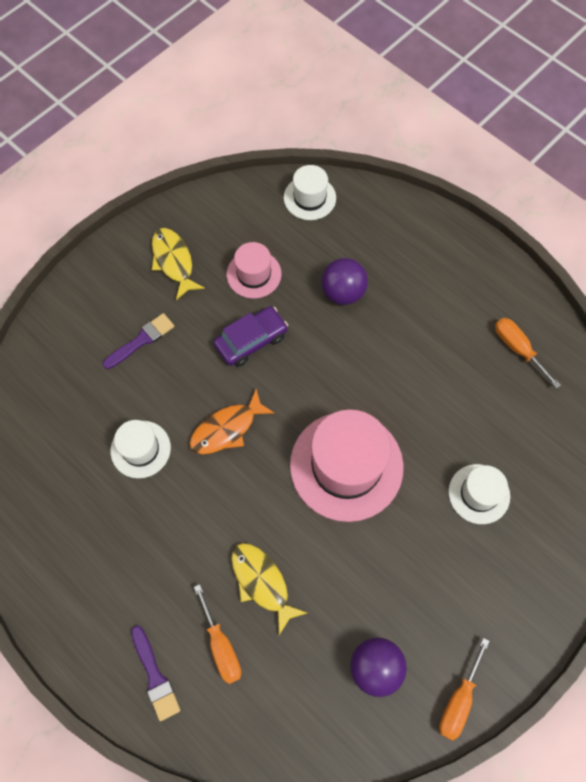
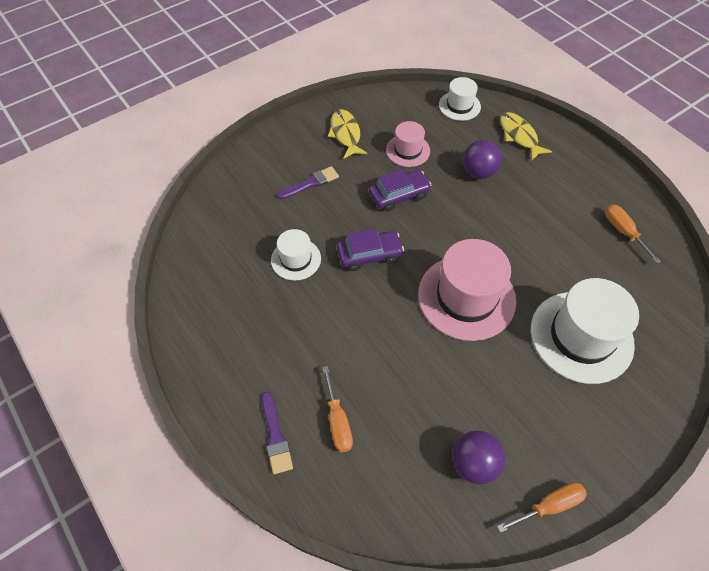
camera: 10 degrees right, 10 degrees down
(227, 429) = (369, 255): orange fish -> purple car
(262, 582) = (381, 376): yellow fish -> yellow fish (519, 136)
(459, 700) = (549, 506): orange screwdriver -> orange screwdriver turned 150 degrees counterclockwise
(479, 494) = (581, 336): white hat -> white hat, size x1.87

